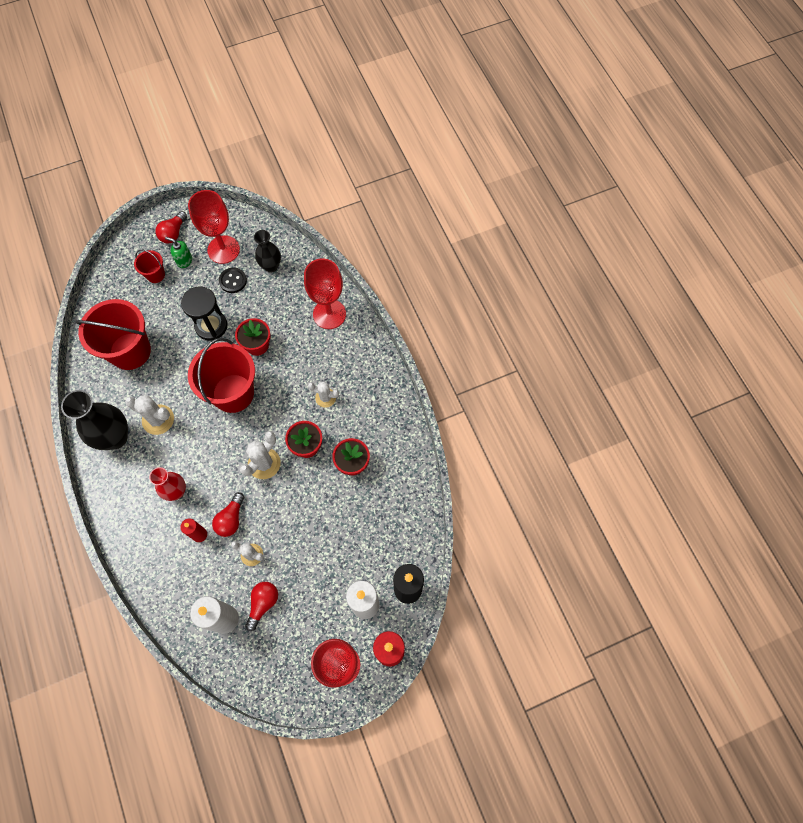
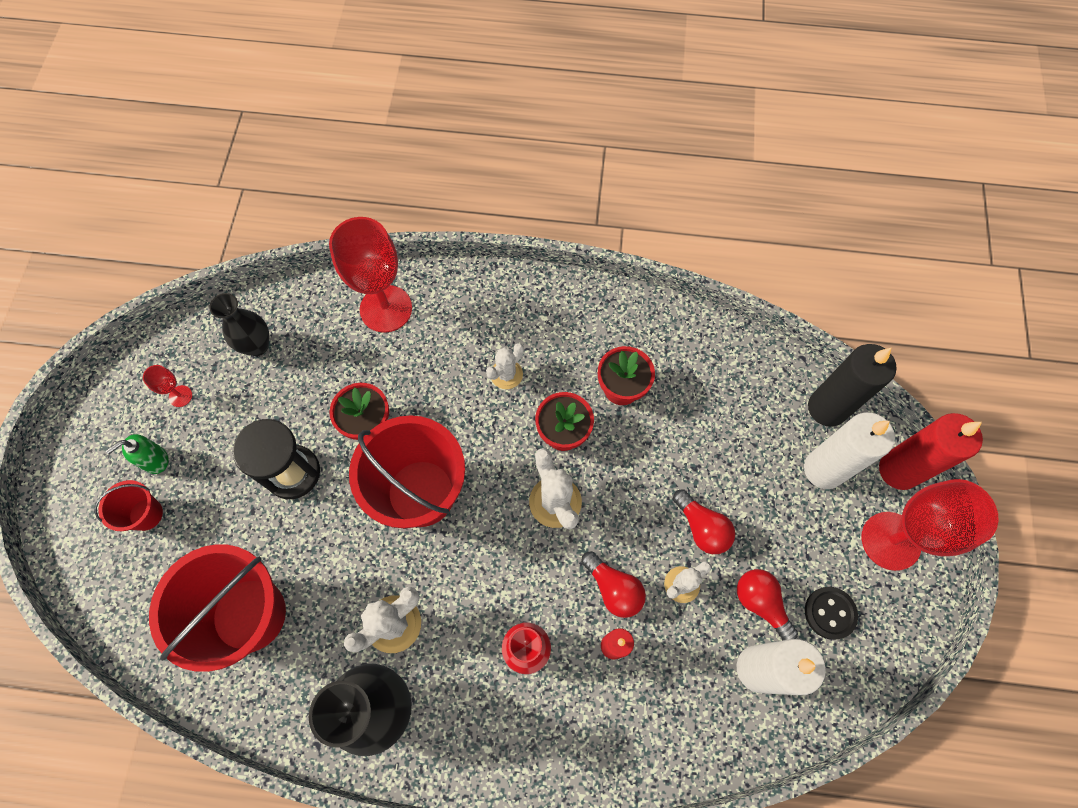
camera: 60 degrees left, 0 degrees up
(173, 233) = (95, 454): red light bulb -> red light bulb (702, 527)
(223, 249) = (180, 396): red goblet -> red goblet, size x0.42
(233, 281) = (241, 407): black button -> black button (830, 613)

